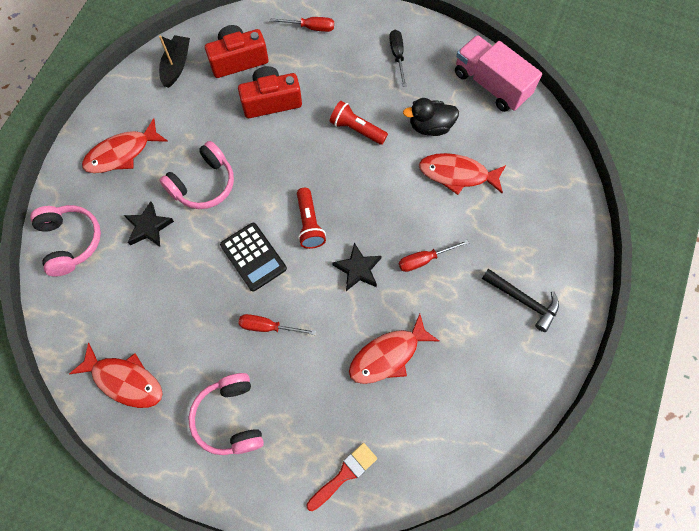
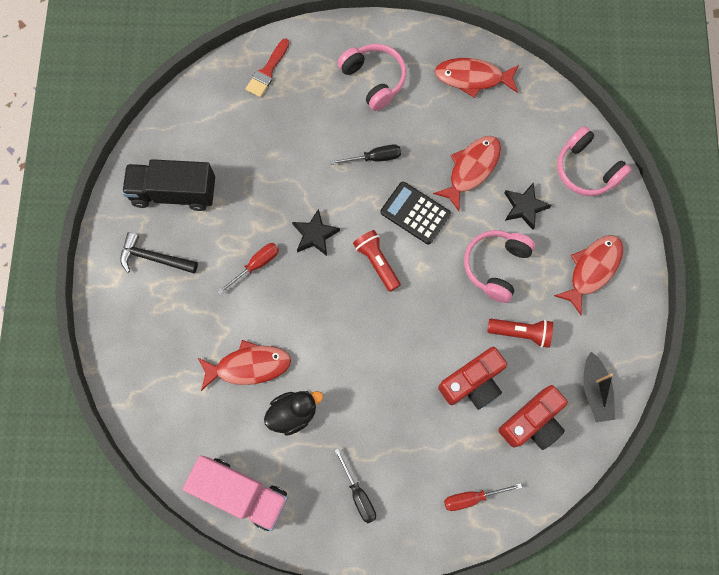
camera: 160 degrees right, 5 degrees up
(268, 327) = (374, 158): red screwdriver -> black screwdriver
(356, 129) = (369, 382): red flashlight -> red flashlight (521, 333)
(388, 355) = (262, 169): red fish -> red fish (471, 169)
(487, 363) = (174, 192): none -> black truck

